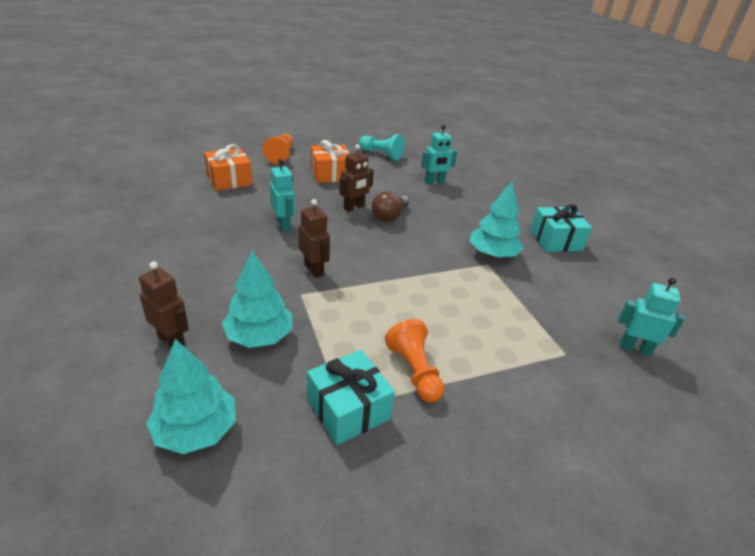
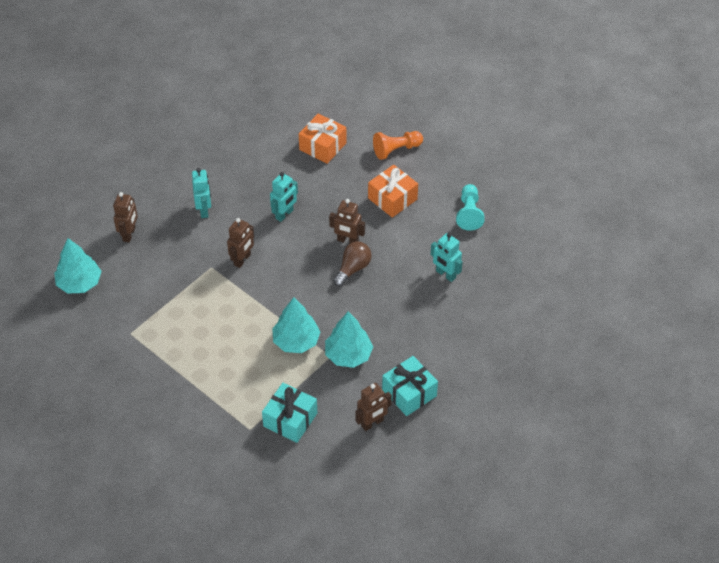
camera: 65 degrees right, 15 degrees up
(259, 336) = (158, 269): turquoise tree -> turquoise tree (296, 341)
(348, 409) = (130, 336): turquoise gift -> turquoise gift (290, 419)
(389, 216) = (353, 269): brown light bulb -> brown light bulb turned 120 degrees clockwise
(414, 371) = (179, 354): orange pawn -> none
(585, 271) = (372, 423): none -> brown robot
(634, 348) = (285, 469): turquoise robot -> turquoise robot (204, 210)

